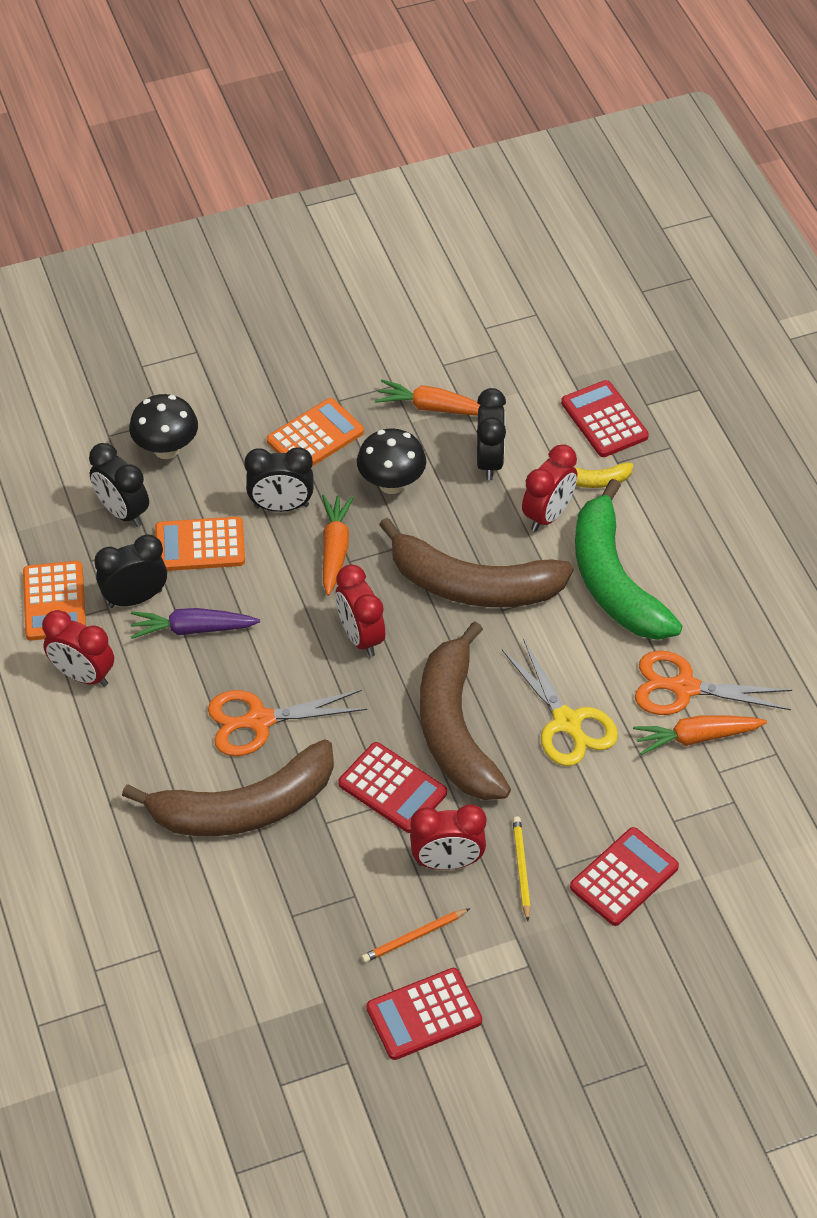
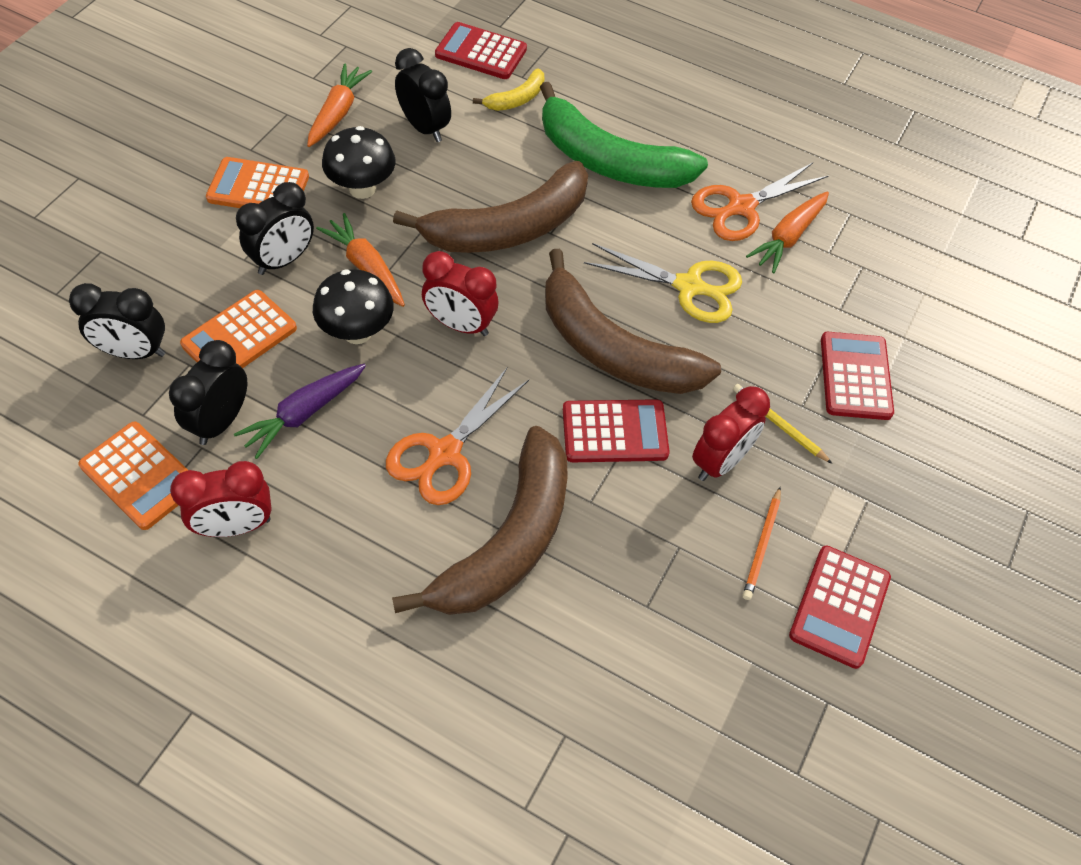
camera: 45 degrees left, 5 degrees up
(166, 449) = (127, 273): black mushroom -> black mushroom (357, 332)
(315, 436) = (258, 188): orange calculator -> orange calculator turned 90 degrees counterclockwise
(433, 407) = (338, 113): orange carrot -> orange carrot turned 135 degrees clockwise
(548, 515) = (511, 142): red clock -> none

